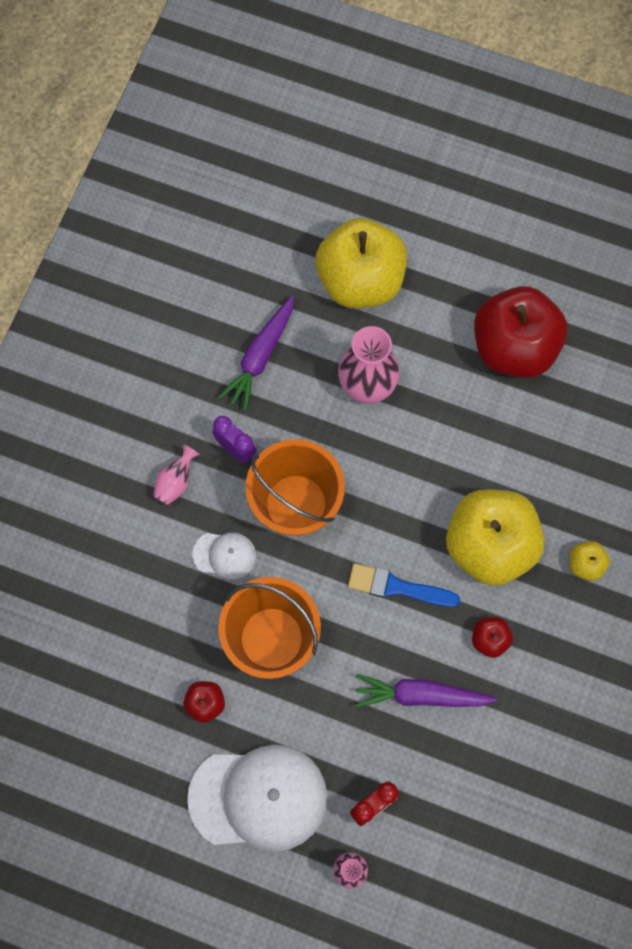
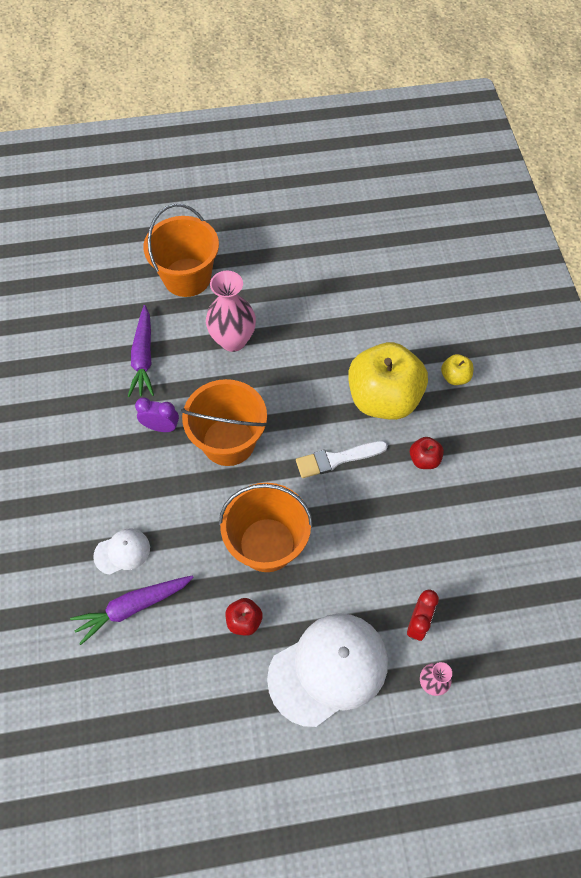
camera: 30 degrees left, 10 degrees down
(176, 482) = (128, 472): pink vase -> none
(225, 555) = (196, 504): white cap -> white cap (122, 552)
(360, 281) = (187, 277): yellow apple -> orange bucket
(397, 587) = (337, 459): blue brush -> white brush
(420, 695) = (401, 524): purple carrot -> purple carrot (132, 607)
(514, 348) = (318, 269): red apple -> none

